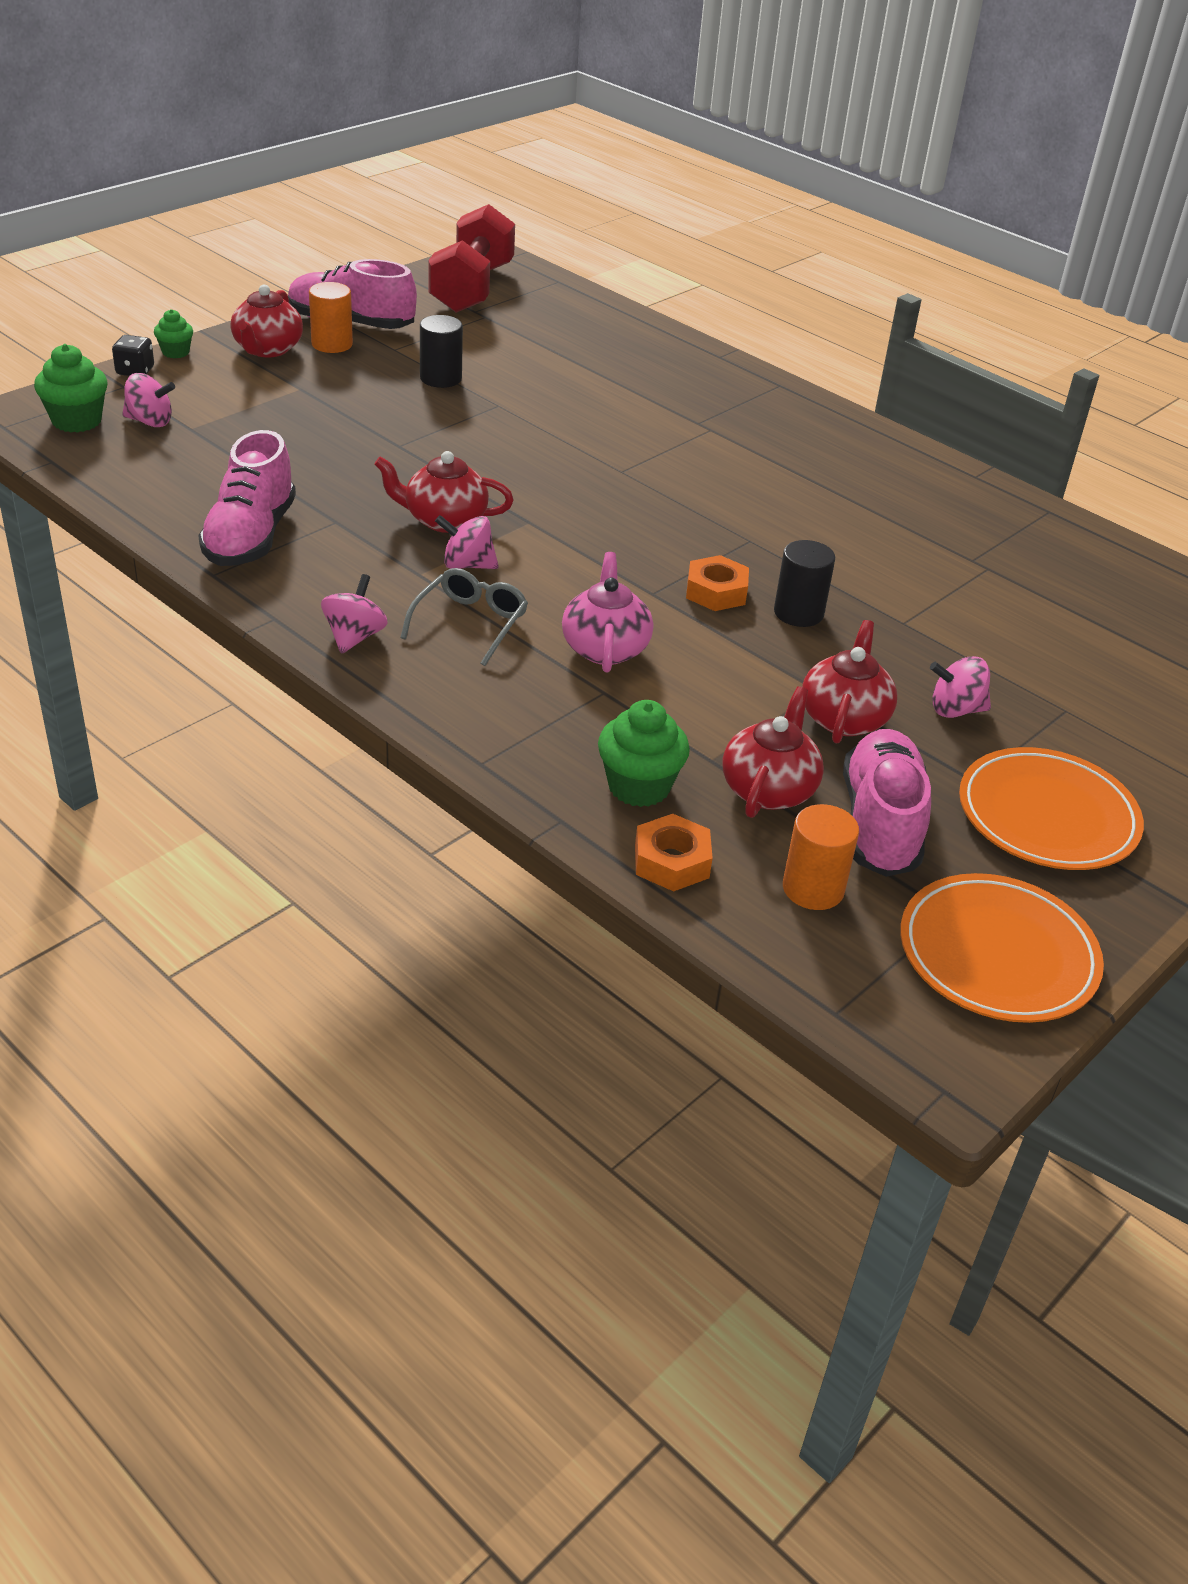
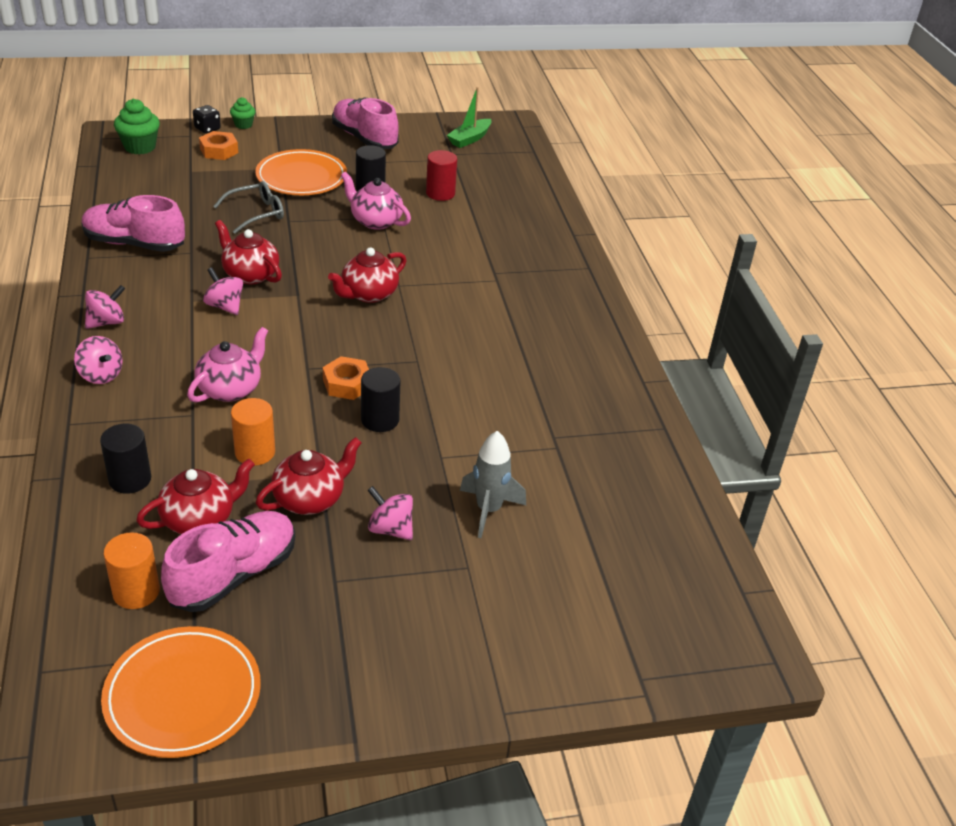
camera: 35 degrees right, 0 degrees up
(150, 422) = (175, 160): pink spinning top -> pink spinning top (101, 375)
(250, 537) = (134, 244): pink shoe -> pink shoe turned 60 degrees clockwise
(267, 349) = (295, 139): red teapot -> red teapot (368, 294)
(332, 344) = (336, 147): orange cylinder -> orange cylinder (255, 452)
(470, 623) = (177, 341): grey glasses -> grey glasses (256, 213)
(472, 288) = (469, 139): red dumbbell -> green boat
(498, 412) = (375, 221): none -> pink teapot
(525, 358) = (440, 193): none -> red cylinder
(639, 786) = (130, 479): green cupcake -> black cylinder
(671, 861) = (83, 532): orange nut -> orange nut (219, 151)
(1012, 651) = (488, 510): none -> grey rocket
(1047, 816) = (348, 628): orange plate -> orange plate (301, 177)

